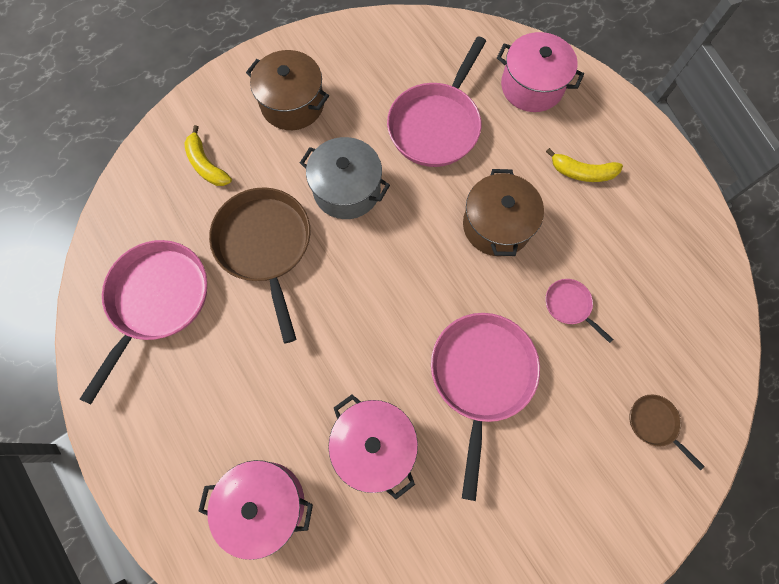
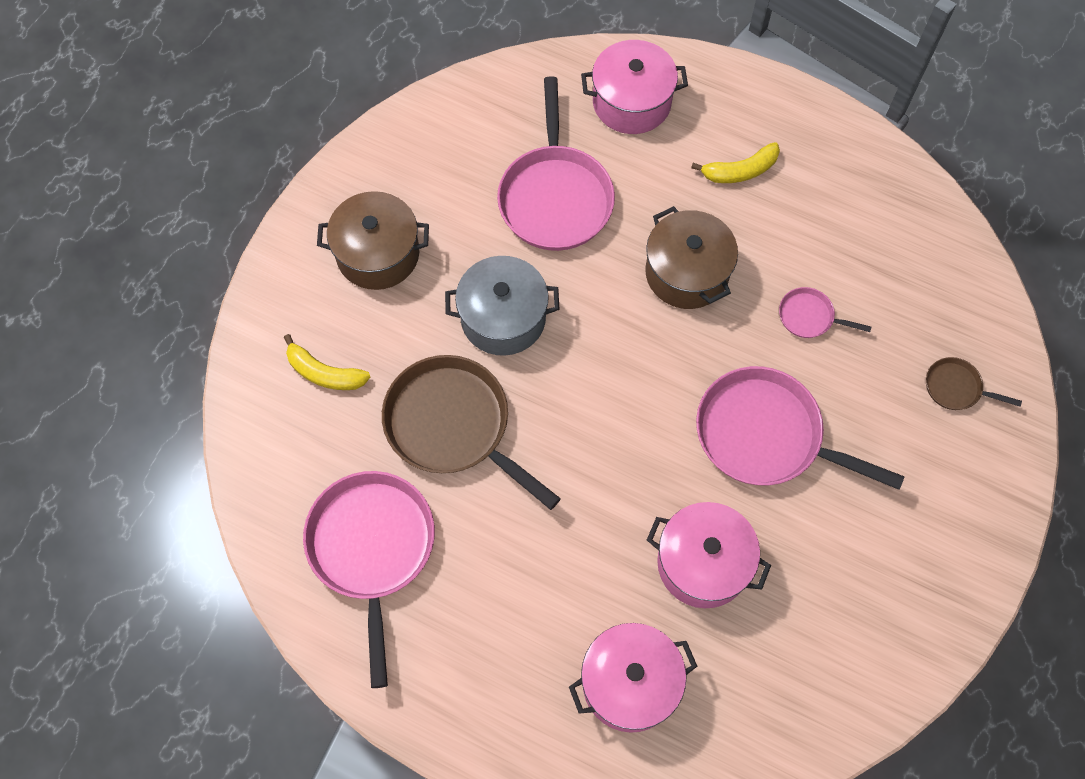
camera: 30 degrees left, 5 degrees down
(481, 376) = (765, 435): pink pan -> pink pan turned 45 degrees counterclockwise

